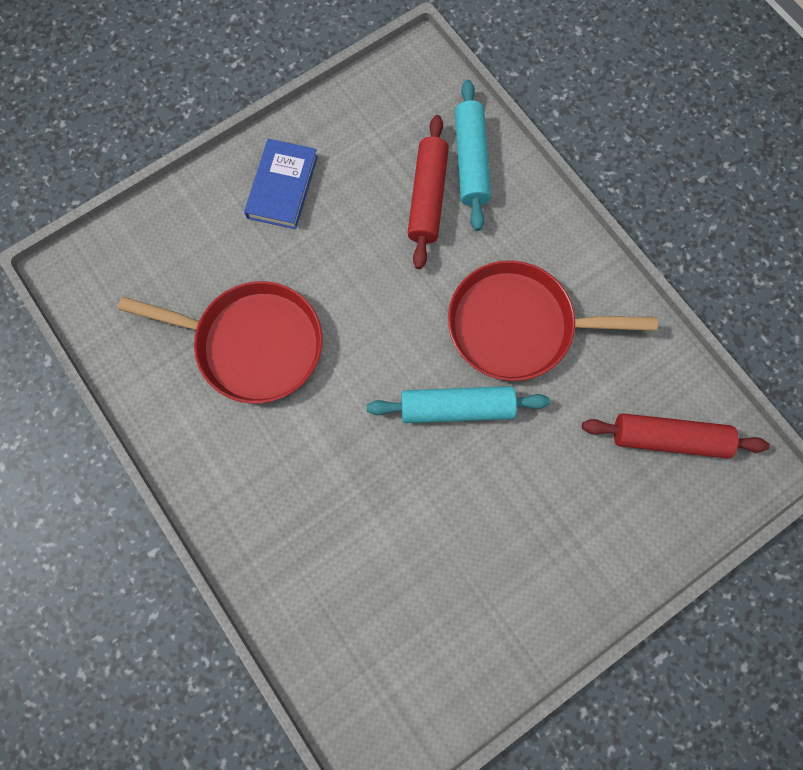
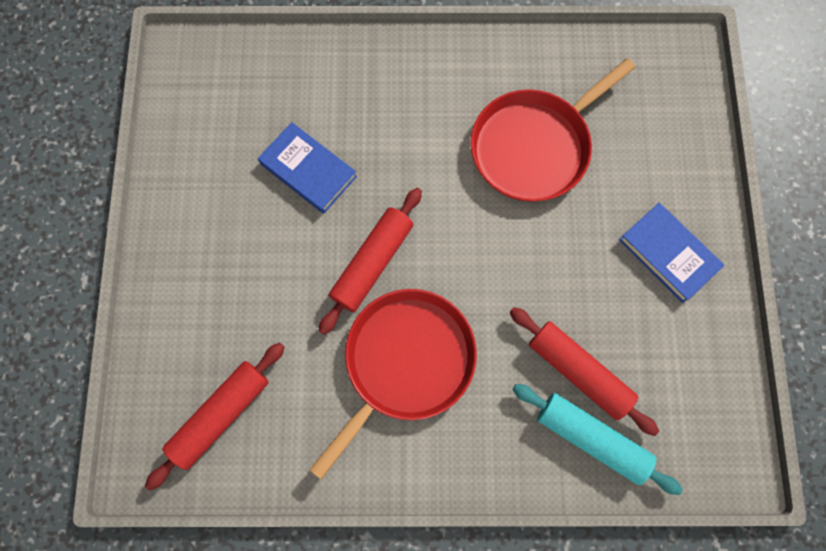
camera: 125 degrees right, 0 degrees up
(412, 527) = (308, 170): none -> blue book
(456, 408) = (372, 263): turquoise rolling pin -> red rolling pin

